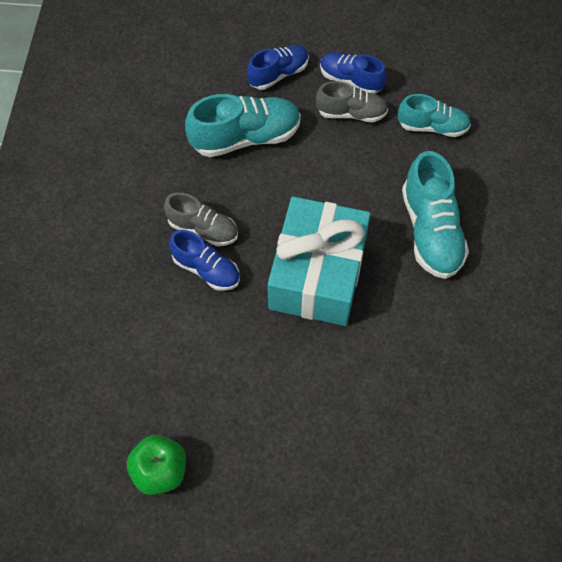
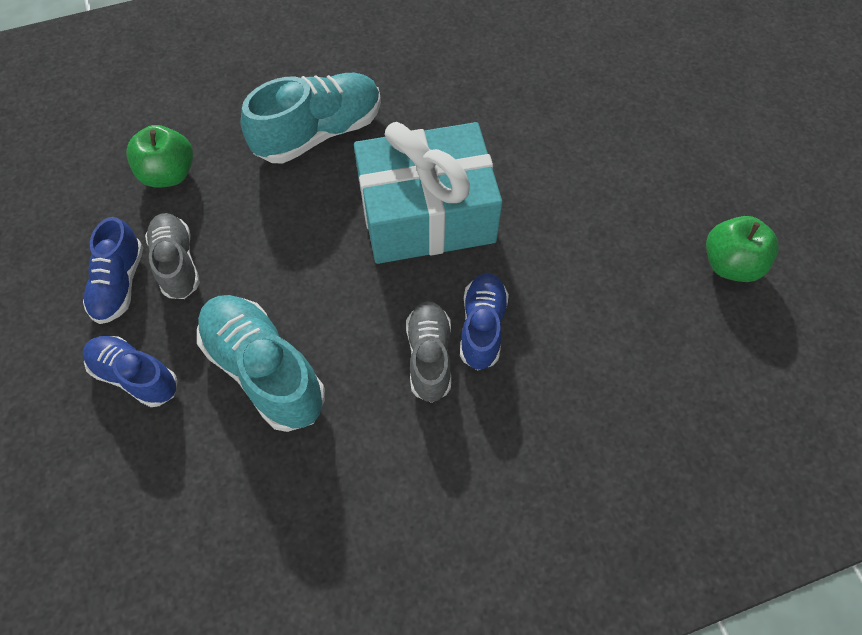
camera: 115 degrees left, 0 degrees up
(432, 127) = (169, 174): turquoise shoe -> green apple

